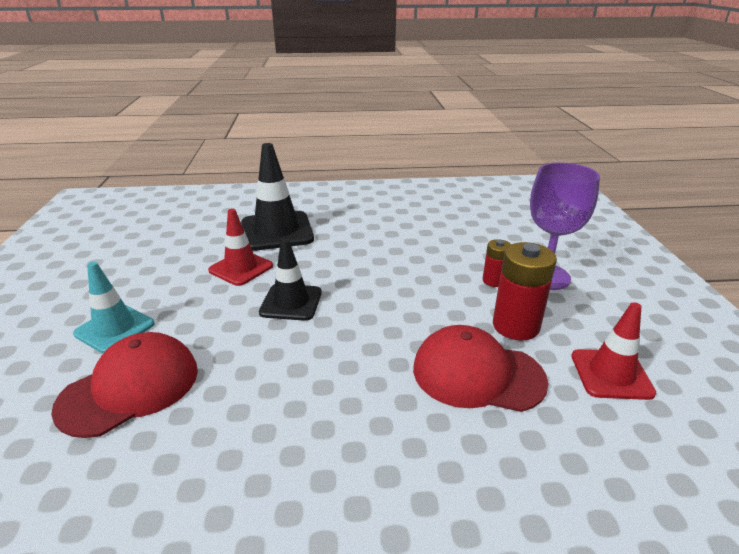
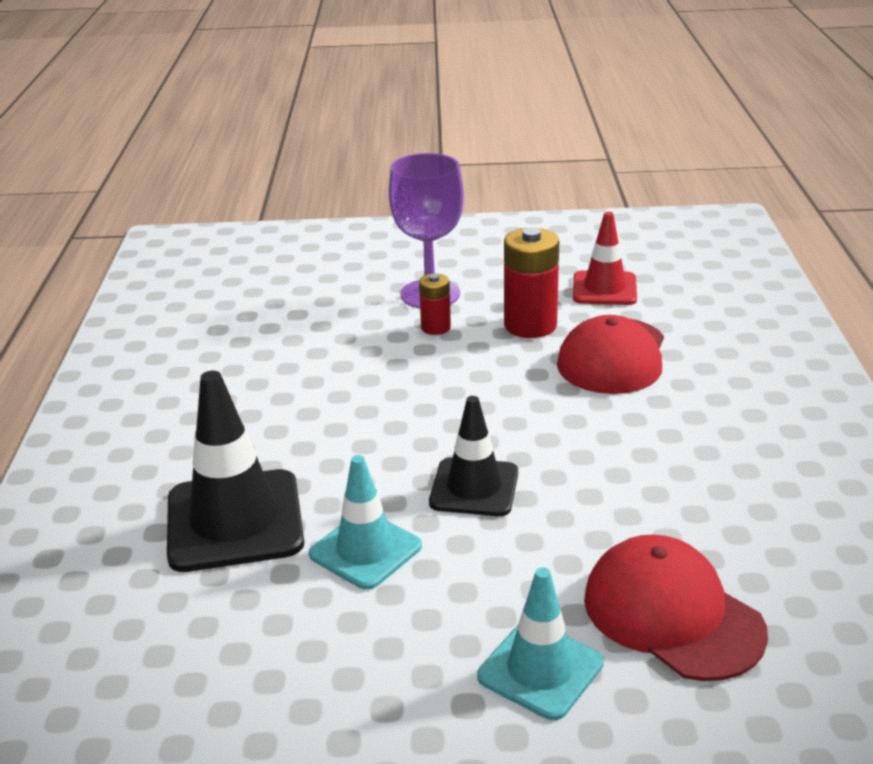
camera: 85 degrees left, 0 degrees up
(241, 268) = (365, 550): red traffic cone -> turquoise traffic cone

